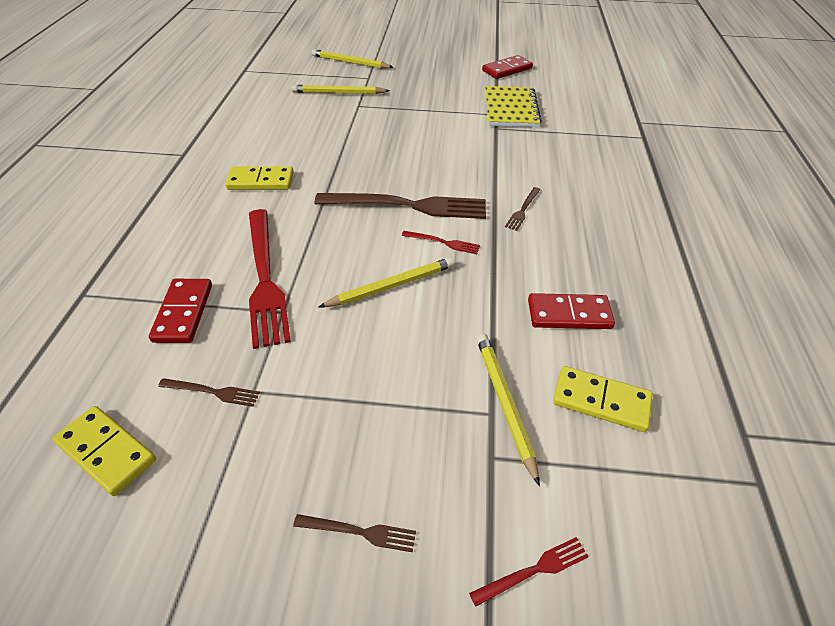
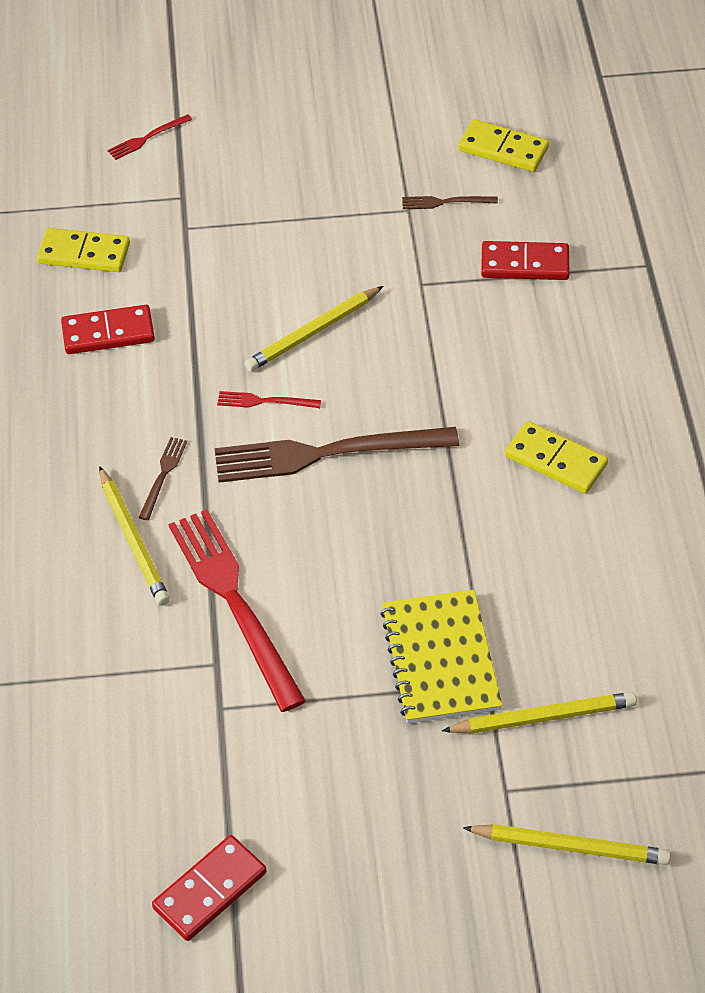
camera: 170 degrees right, 5 degrees up
(183, 313) = (525, 264): red domino -> red domino turned 75 degrees counterclockwise
(260, 181) = (555, 461): yellow domino -> yellow domino turned 45 degrees clockwise
(265, 278) = (462, 316): red fork -> red fork (234, 602)
(359, 532) = (278, 137): brown fork -> none
(504, 403) = (174, 237): yellow pencil -> yellow pencil (133, 540)
(511, 109) = (193, 730): yellow notebook -> yellow notebook (440, 659)

